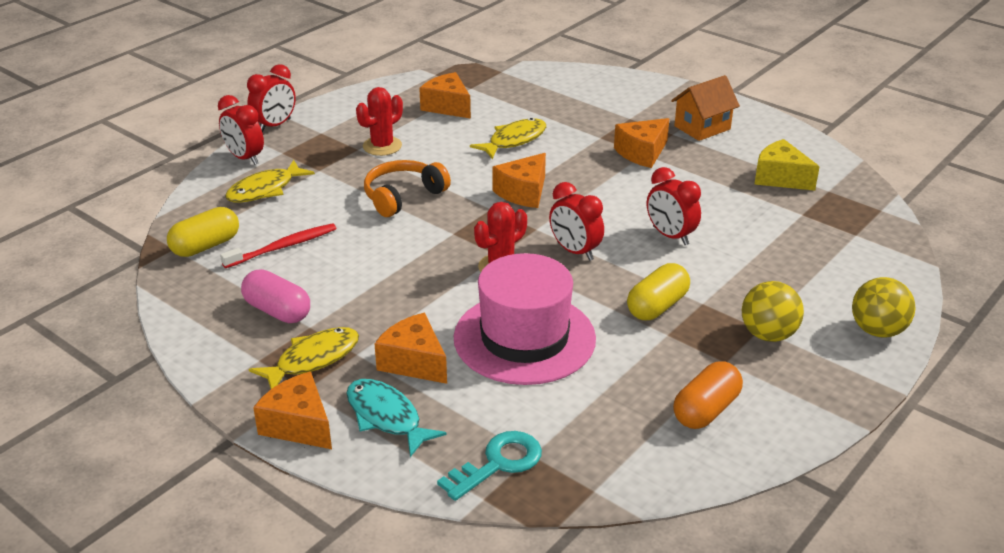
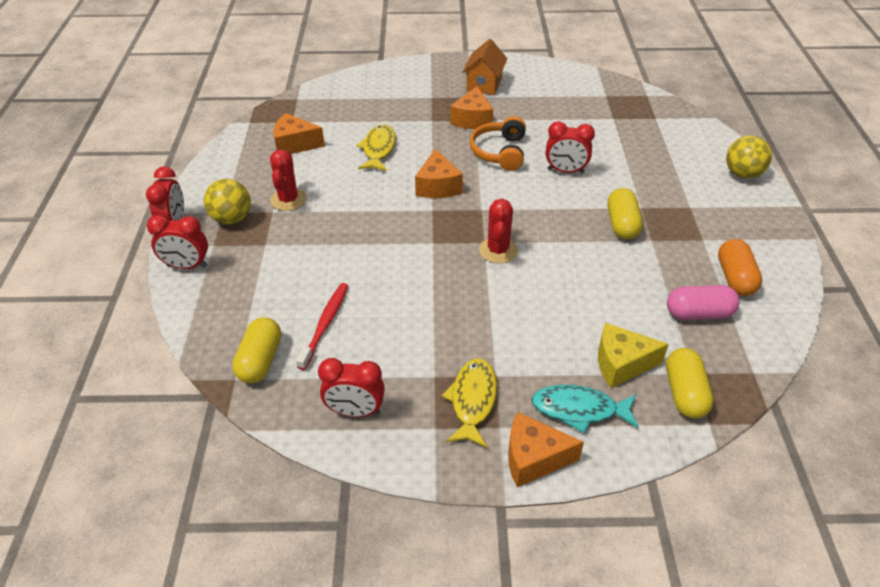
camera: 40 degrees left, 10 degrees up
(265, 190) = (243, 284): yellow fish -> none
(277, 311) = (394, 379): pink capsule -> pink capsule (698, 313)
(403, 196) = (359, 233): orange headphones -> orange headphones (500, 152)
(414, 362) = (540, 356): orange cheese -> none
(498, 463) = (684, 393): turquoise key -> yellow capsule
(524, 338) = (581, 294): pink hat -> none
(575, 251) = (527, 213): red clock -> red clock (355, 411)
(768, 335) = (699, 208): yellow ball -> yellow ball (231, 218)
(780, 178) = (571, 99): yellow cheese -> yellow cheese (621, 364)

